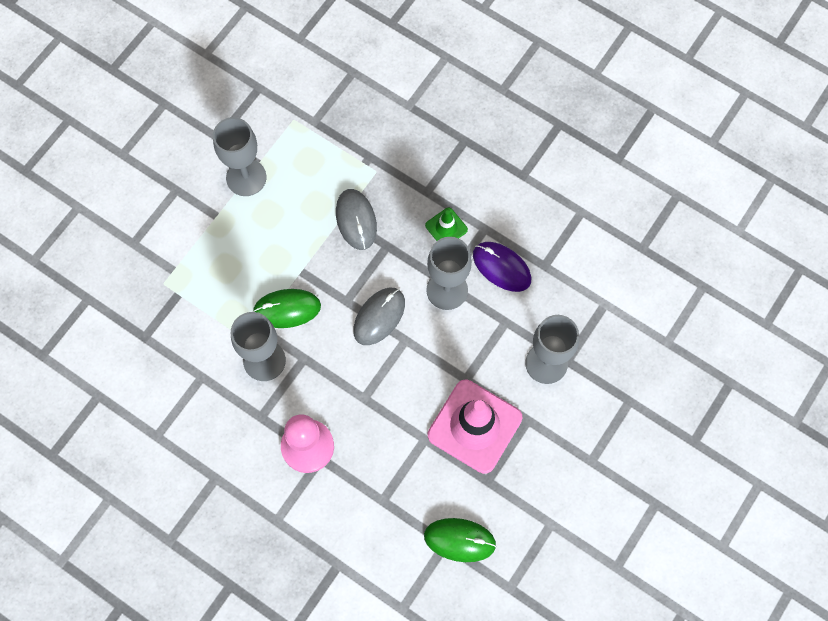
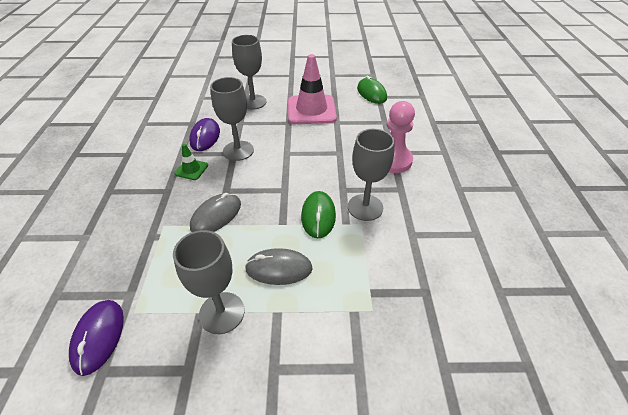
camera: 125 degrees left, 25 degrees down
(287, 309) = (318, 216): green mouse -> green mouse turned 45 degrees clockwise
(289, 91) = (98, 337): none -> purple mouse
(379, 317) = (282, 170): grey mouse -> grey mouse (279, 268)

